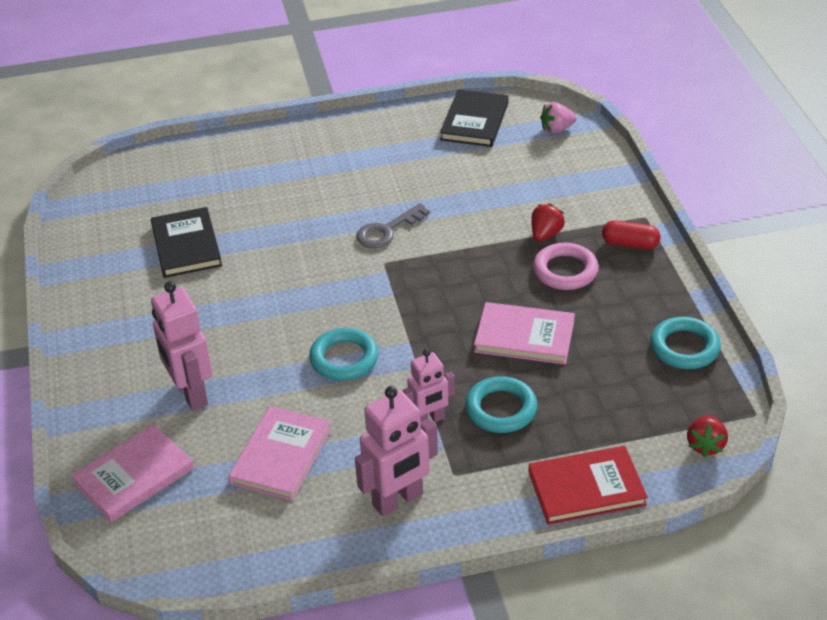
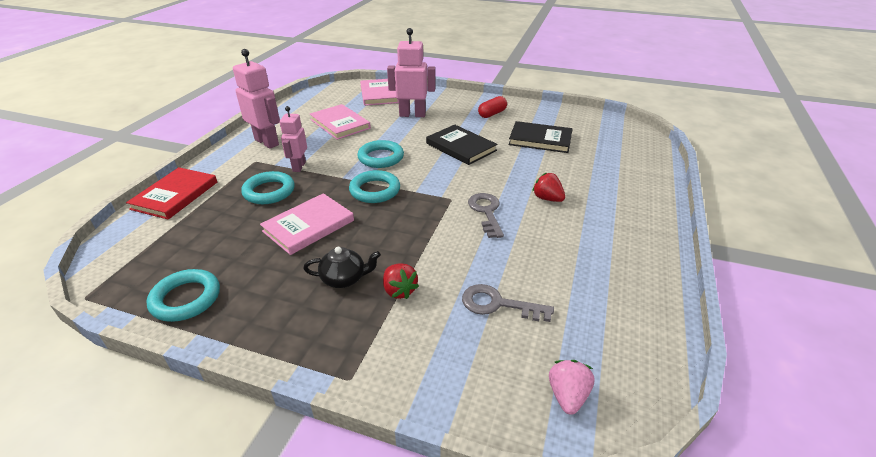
camera: 120 degrees right, 5 degrees down
(398, 500) = (267, 142): pink robot -> pink robot turned 135 degrees clockwise
(419, 324) = (375, 190): none -> turquoise ring
(474, 121) = (623, 330): black book -> black book (461, 147)
(507, 180) = (498, 304): none -> grey key
(565, 271) = (344, 278): pink ring -> black teapot
(630, 244) = (327, 340): red capsule -> red capsule (492, 114)
(705, 445) = (113, 256): red strawberry -> red strawberry (547, 198)

